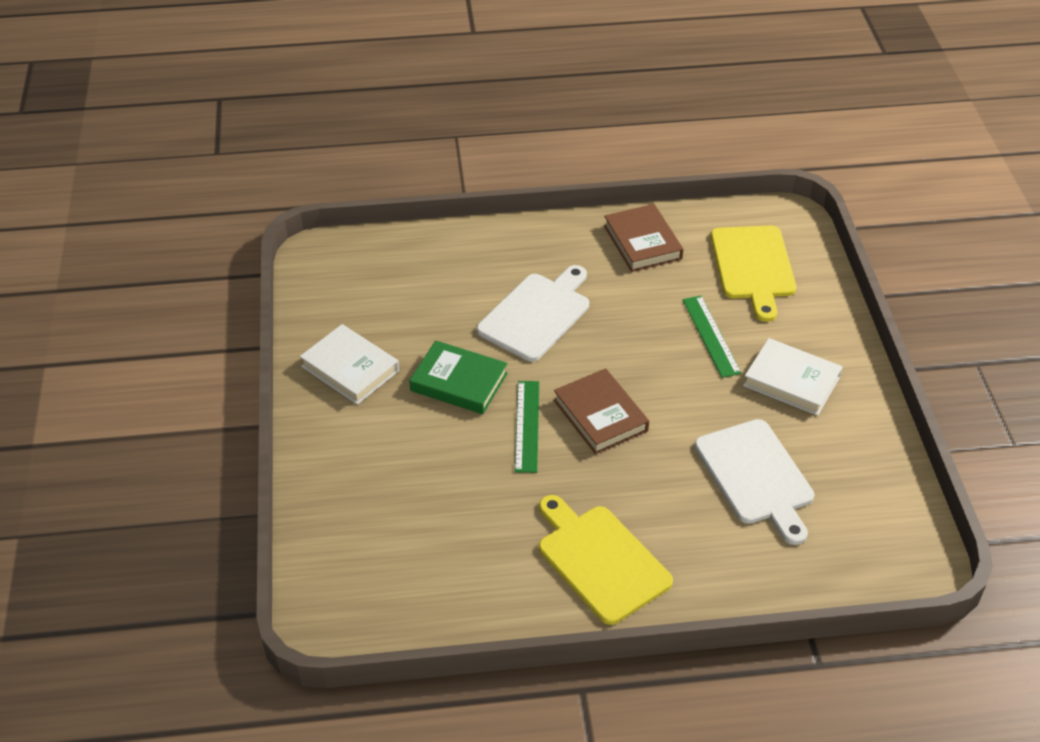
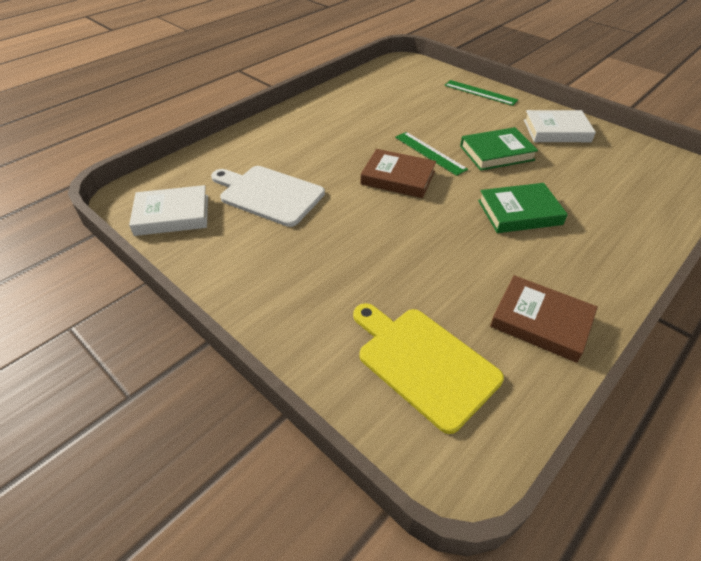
camera: 140 degrees right, 0 degrees up
(537, 314) = (519, 212): white cutting board -> green book
(600, 560) = (319, 122): yellow cutting board -> none
(711, 336) = (388, 268): green ruler -> green ruler (480, 93)
(791, 381) = (294, 268): white book -> white book (172, 215)

